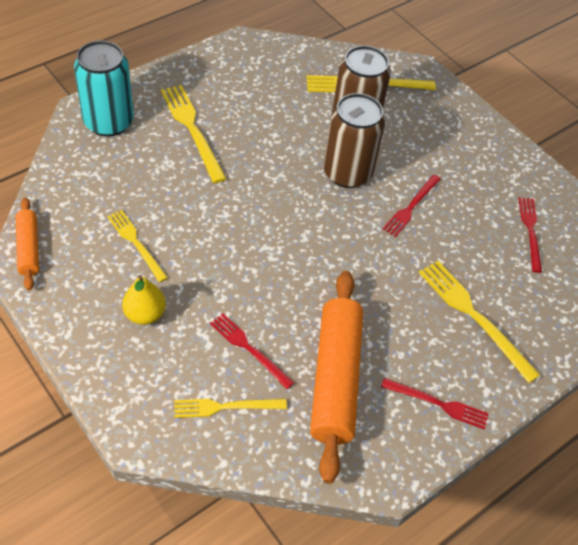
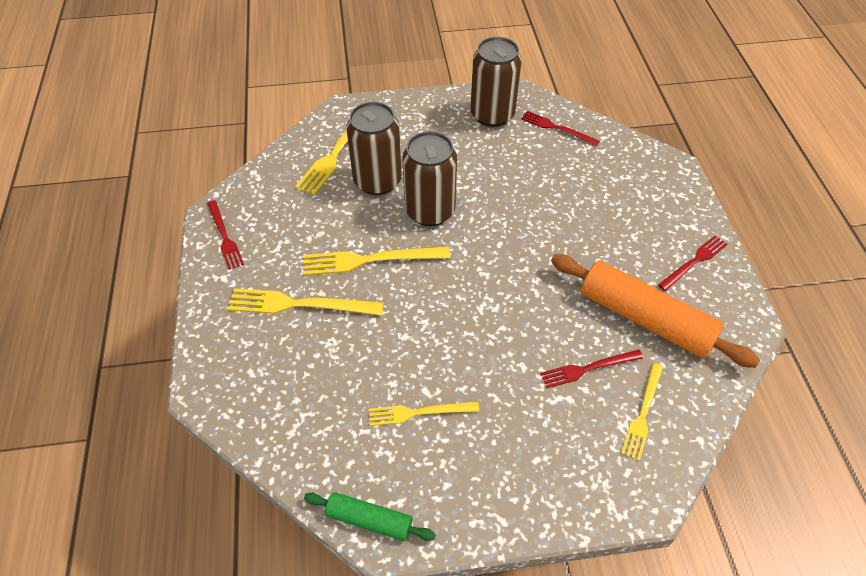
camera: 55 degrees left, 0 degrees up
(28, 248) = (369, 520): orange rolling pin -> green rolling pin
(108, 122) = (239, 374): turquoise can -> none
(145, 314) = (510, 439): yellow pear -> none
(411, 207) = (492, 186): red fork -> red fork (224, 236)
(474, 316) = (622, 200): yellow fork -> yellow fork (370, 260)
(504, 174) = (492, 115): none -> brown can

